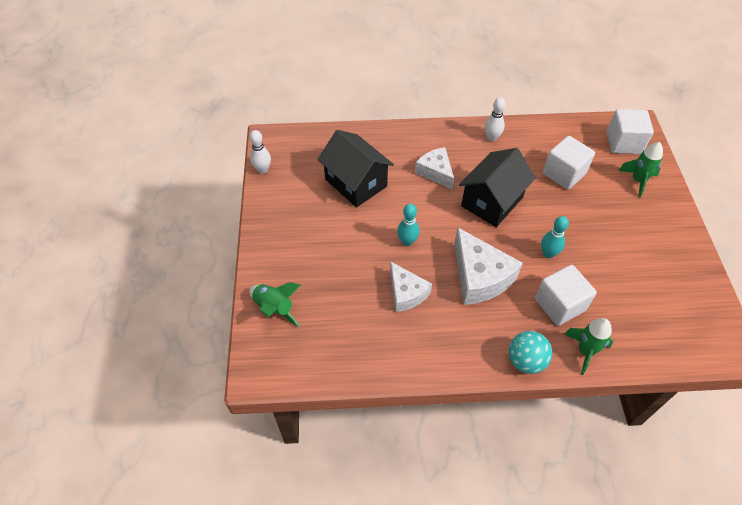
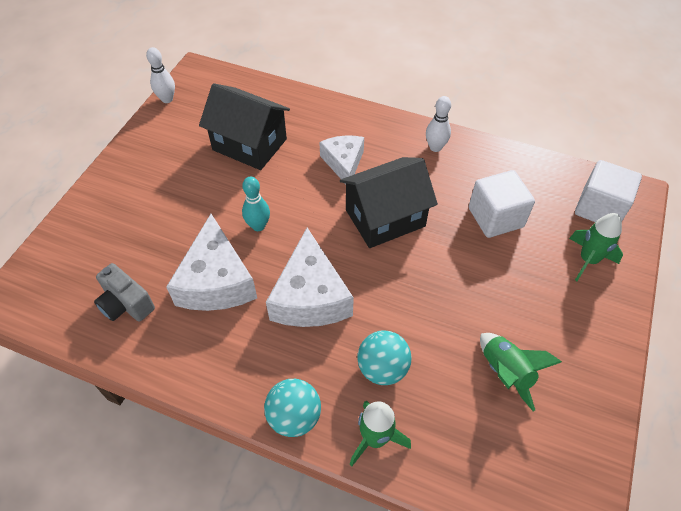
camera: 25 degrees right, 0 degrees up
(274, 308) = (74, 241): green rocket -> green rocket (505, 372)
(352, 337) = (126, 304): none -> grey camera
(356, 183) = (249, 144): black house -> black house turned 45 degrees counterclockwise
(406, 293) = (216, 281): white cheese -> white cheese, size x1.56
(548, 253) = (411, 302): turquoise bowling pin -> none
(559, 304) = (382, 368): white cube -> turquoise ball

